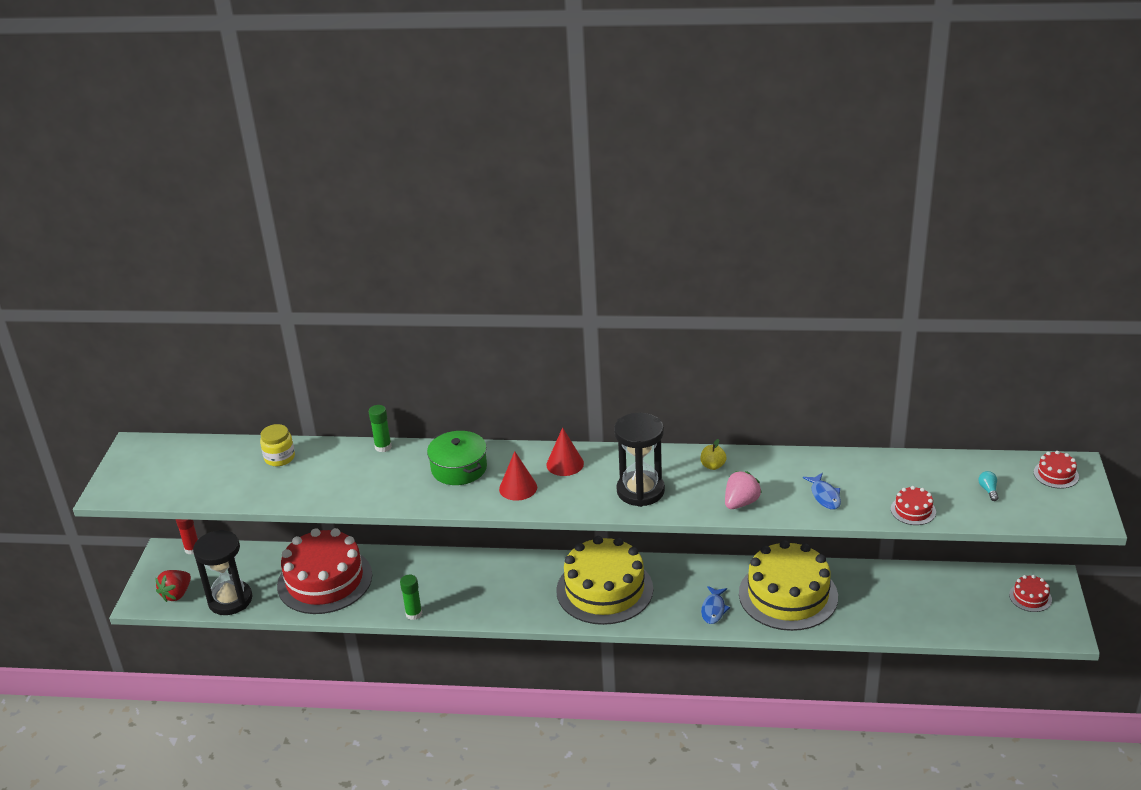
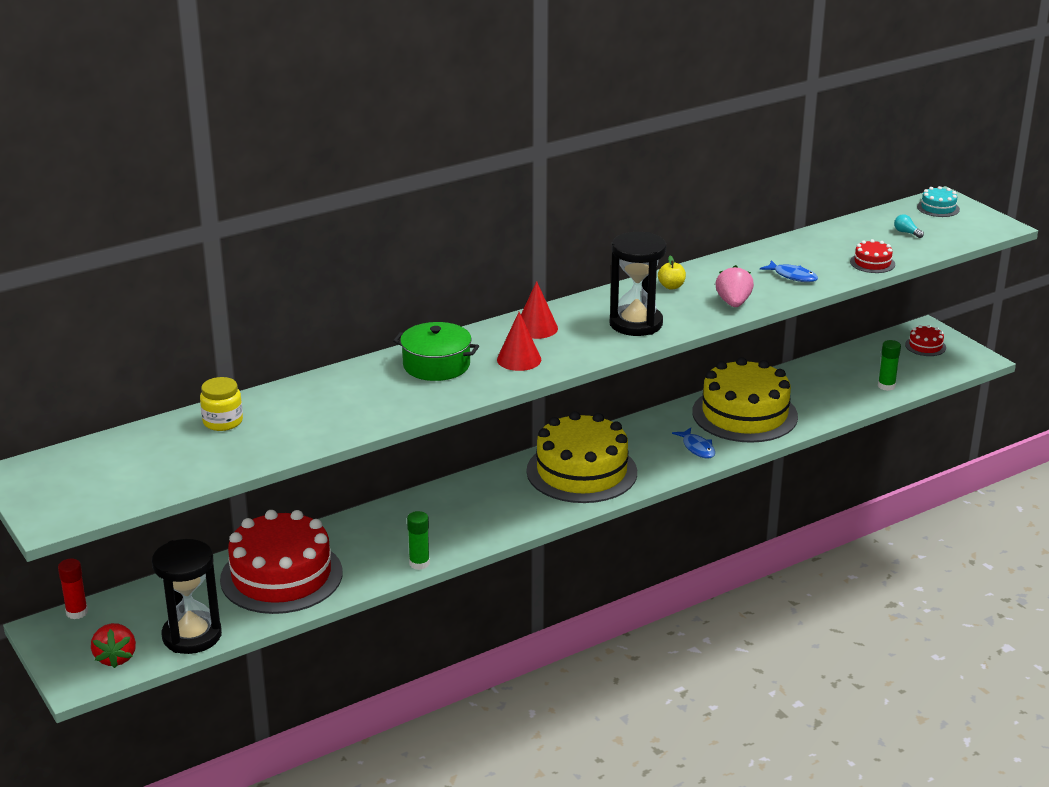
camera: 40 degrees left, 5 degrees down
(383, 447) = (328, 375): green glue stick -> green glue stick (886, 386)
(1056, 474) = (938, 208): red cake -> turquoise cake

